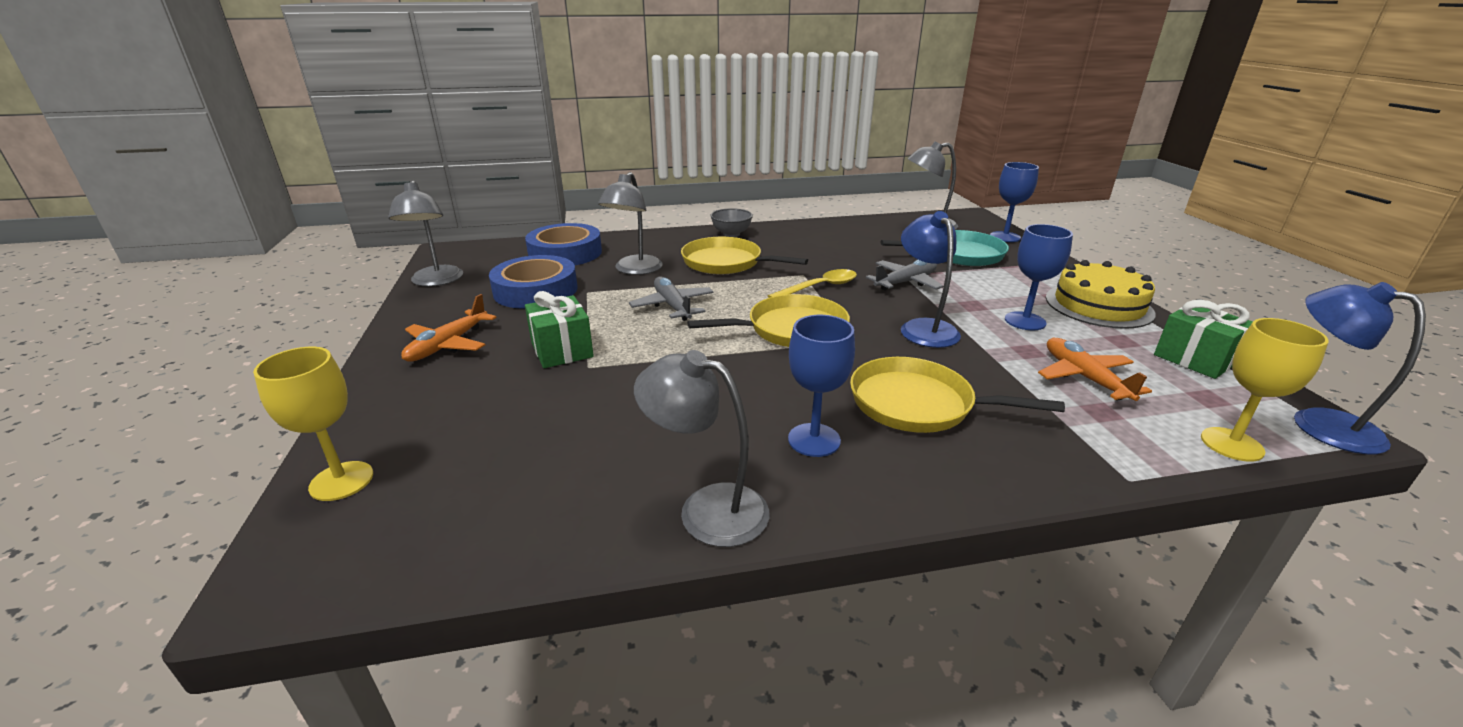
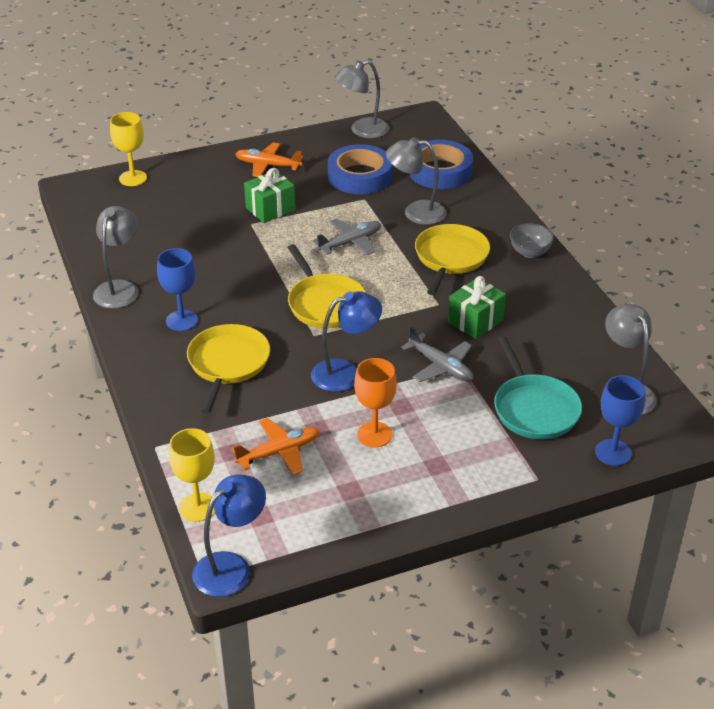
camera: 80 degrees right, 10 degrees up
(819, 287) = (411, 315): yellow spoon -> none
(1025, 321) = (374, 434): blue goblet -> orange goblet
(1098, 305) = (425, 491): yellow cake -> none
(1194, 359) = (324, 528): green gift -> green gift (475, 321)

